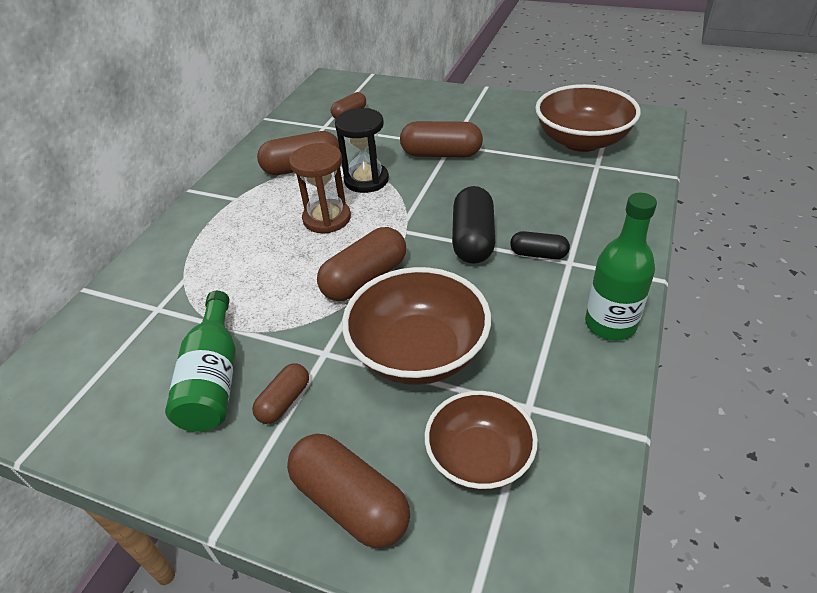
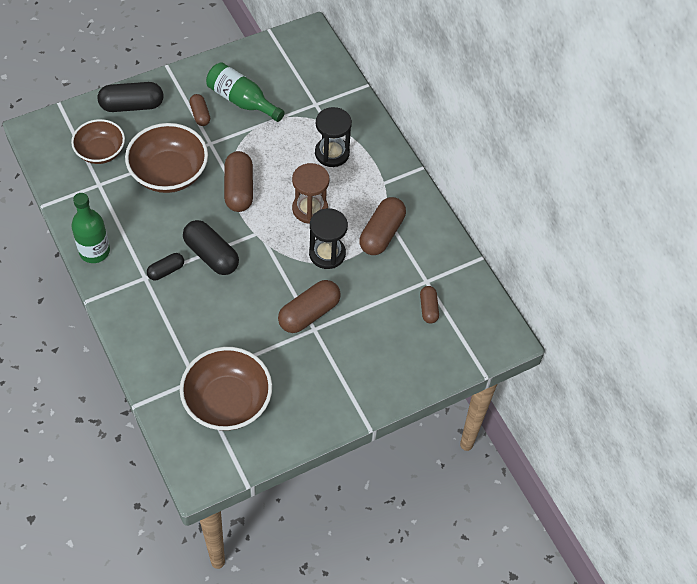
camera: 125 degrees right, 15 degrees up
(230, 249) = (332, 153): none -> black hourglass
(350, 502) = (132, 105): brown capsule -> black capsule

